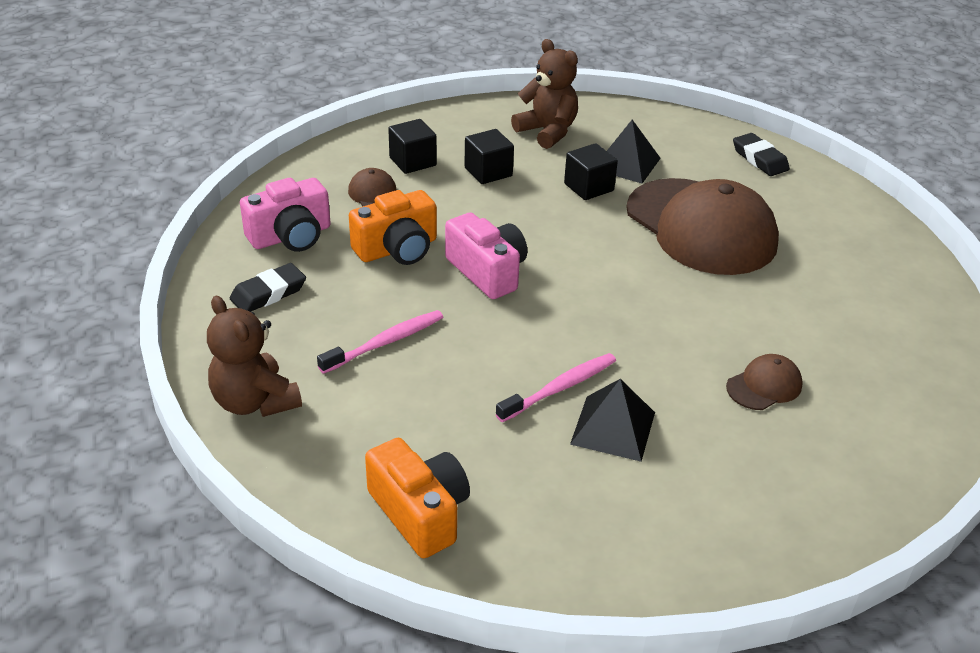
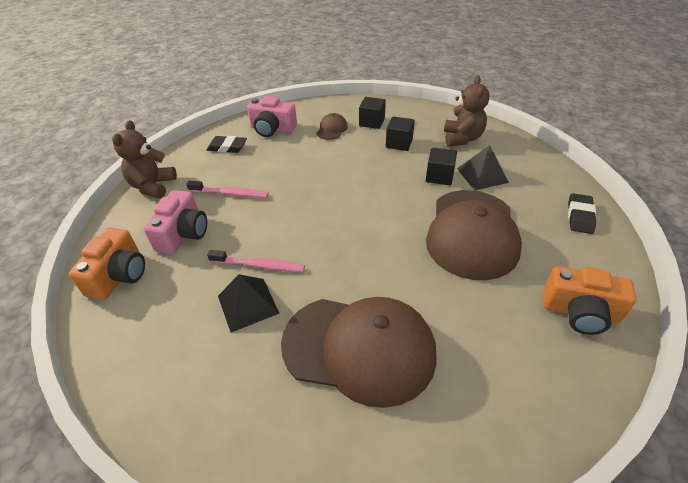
camera: 50 degrees right, 5 degrees up
(397, 249) = (302, 157): orange camera -> orange camera (580, 312)
(487, 272) = (321, 189): pink camera -> pink camera (183, 234)
(764, 386) = (359, 348): brown cap -> brown cap, size x2.41

